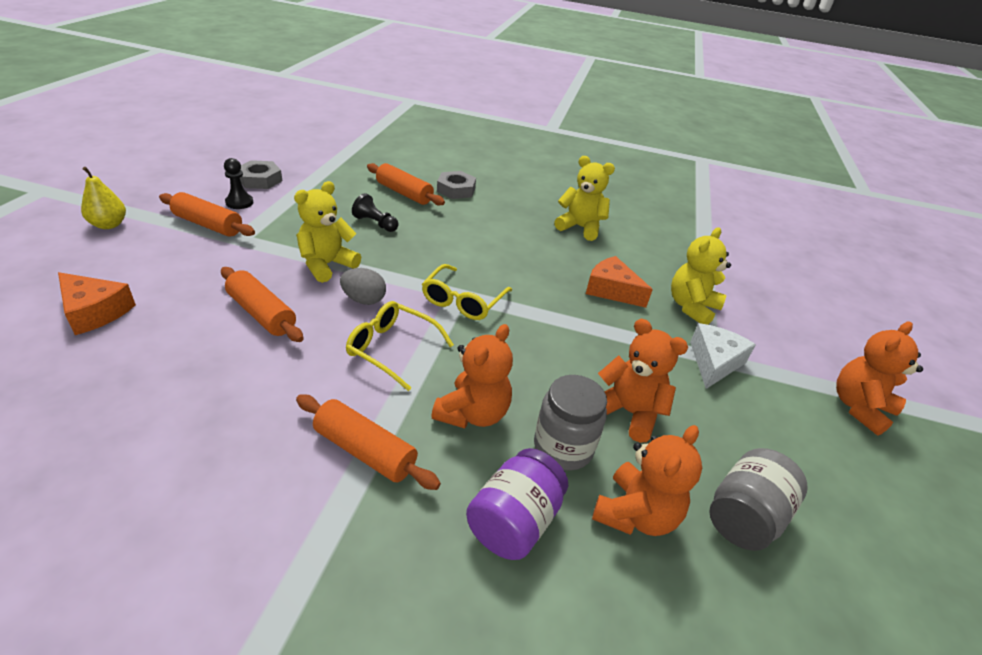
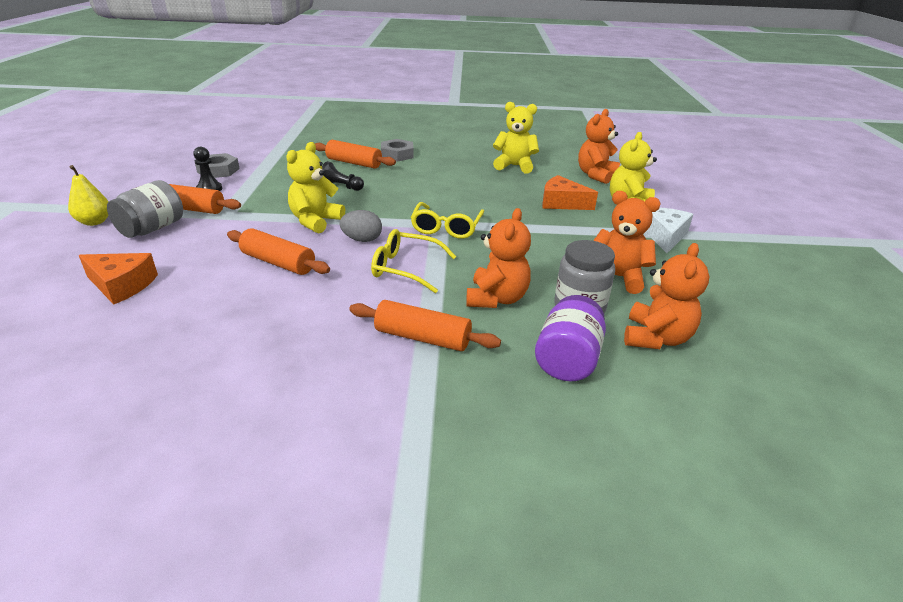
camera: 10 degrees left, 5 degrees down
(744, 516) = (735, 324): grey jar -> grey jar (152, 229)
(859, 408) = (782, 246): orange teddy bear -> orange teddy bear (596, 175)

